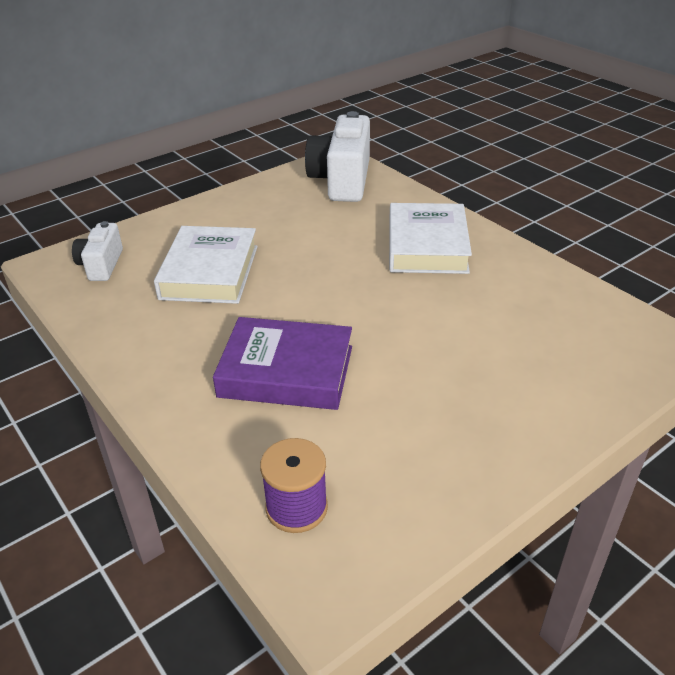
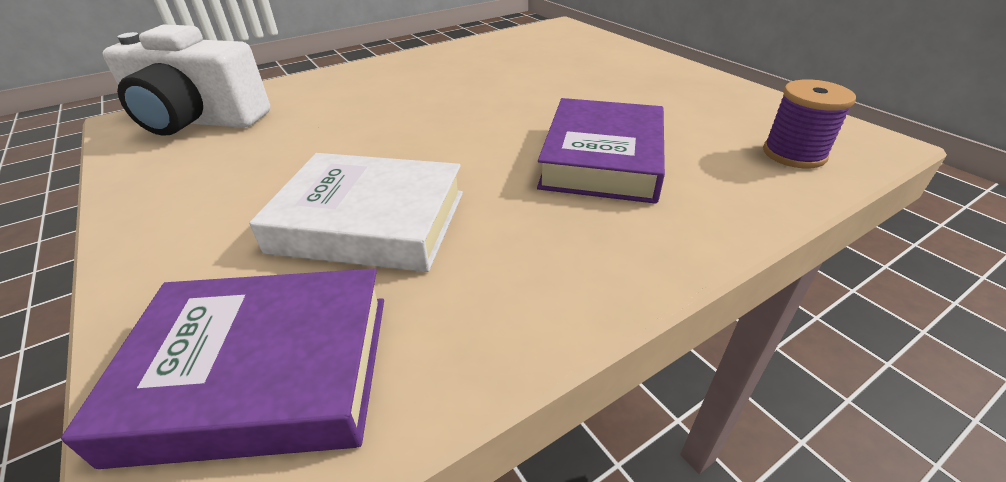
camera: 85 degrees left, 0 degrees up
(101, 265) = (261, 373): white camera -> purple book
(427, 246) = (393, 84): white book -> none

